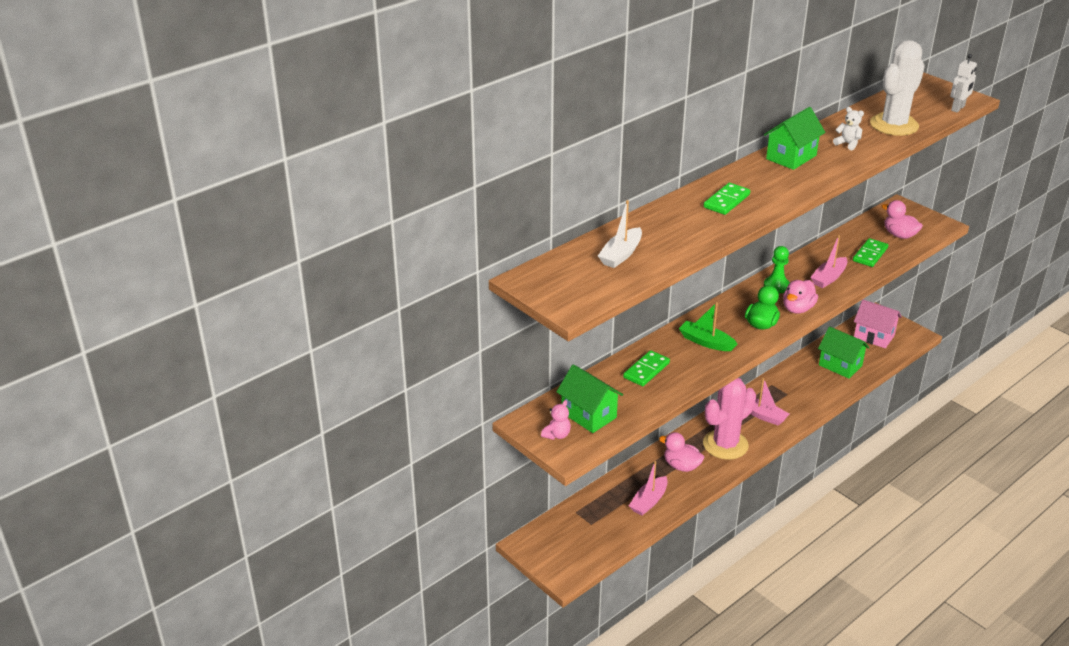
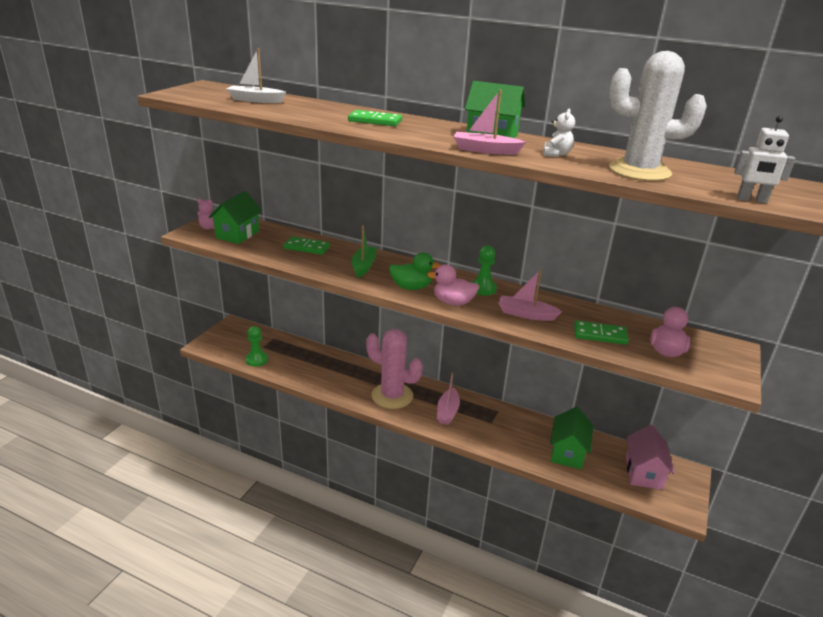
camera: 65 degrees right, 5 degrees down
(618, 533) = (256, 360): none -> green pawn
(649, 501) = (299, 368): pink boat -> pink boat (485, 150)
(681, 466) = (350, 377): pink duck -> none

